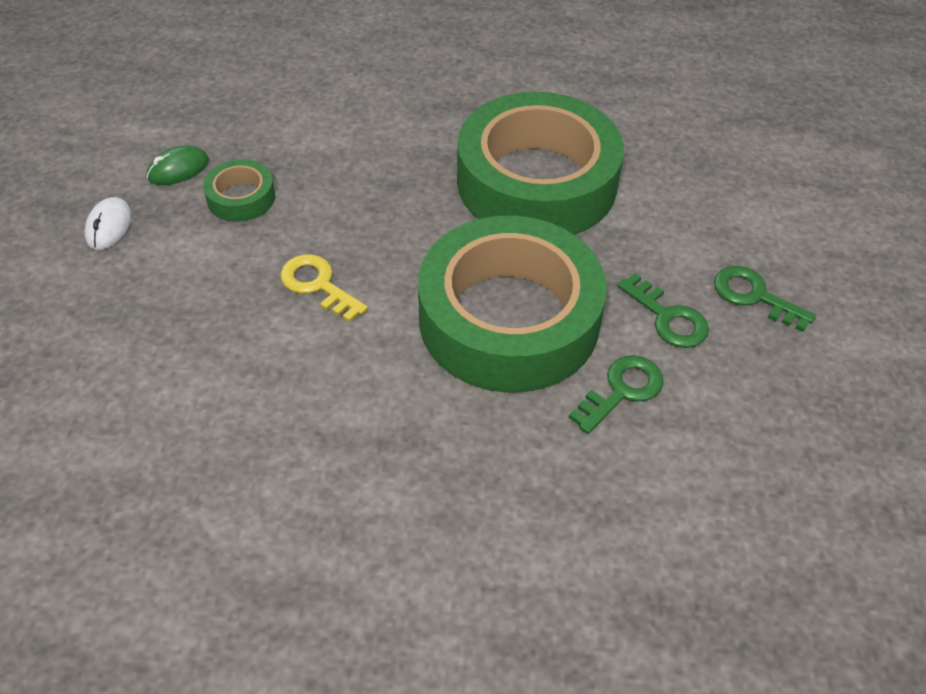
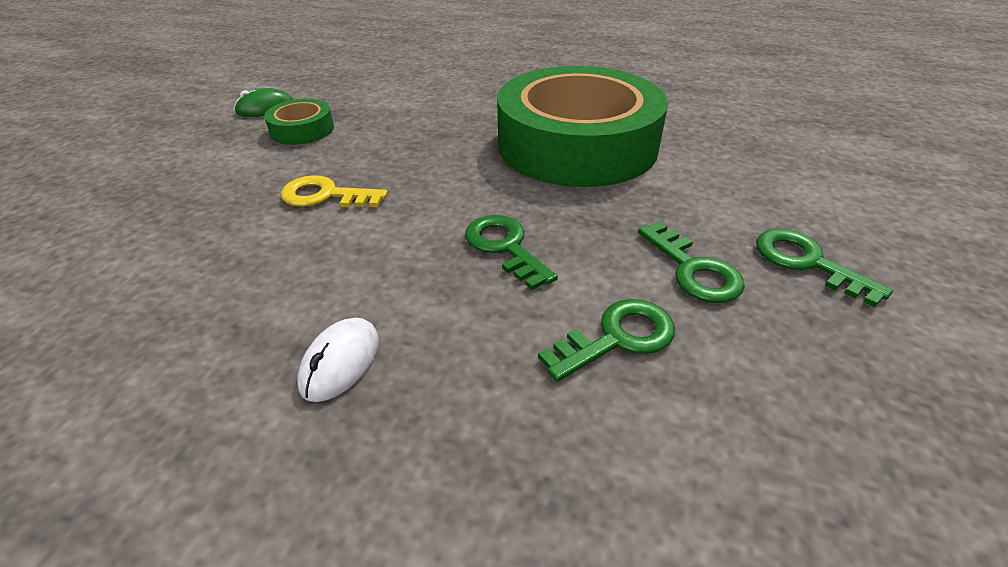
camera: 15 degrees right, 10 degrees down
(109, 226) = (180, 137): white mouse -> white mouse (340, 362)
(318, 285) = (325, 195): yellow key -> yellow key turned 45 degrees counterclockwise
(509, 319) = (505, 247): green tape -> green key

